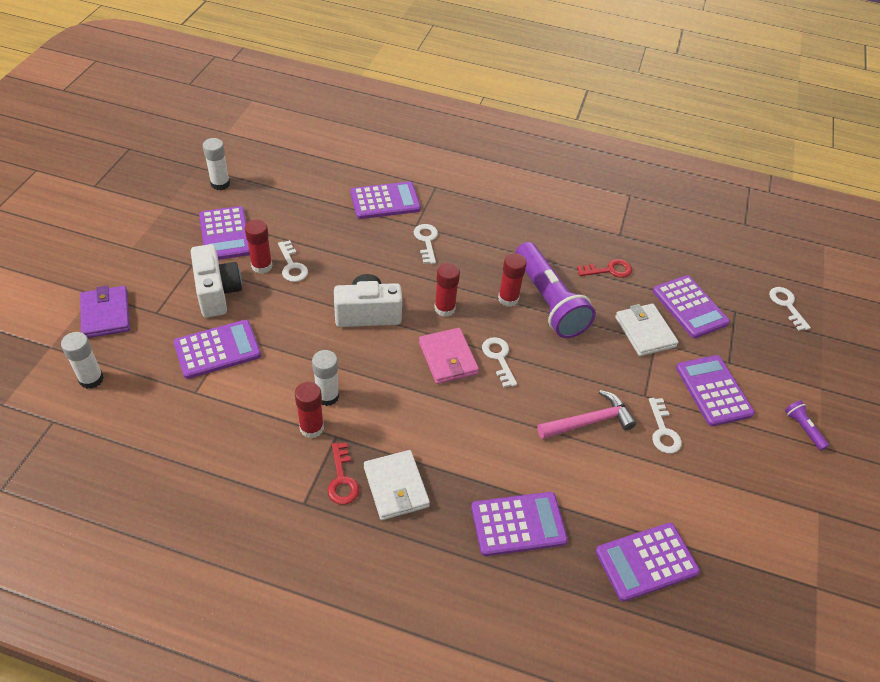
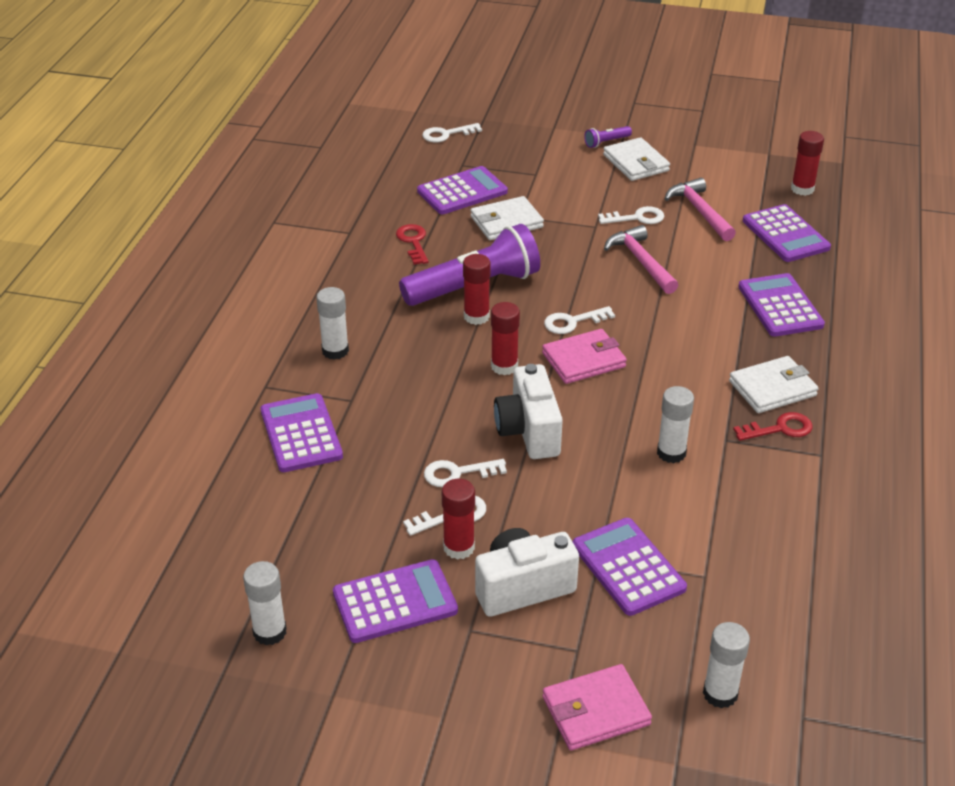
camera: 90 degrees left, 10 degrees down
(105, 314) = (596, 711): purple wallet -> pink wallet
(311, 428) = (721, 461): red glue stick -> red glue stick (802, 189)
(426, 241) = (382, 388): white key -> white key (457, 473)
(470, 220) = (335, 351): none -> white glue stick
(681, 488) = (699, 211): none -> pink hammer
(713, 391) = (576, 186): purple calculator -> none
(767, 448) = (636, 163): none -> white wallet

